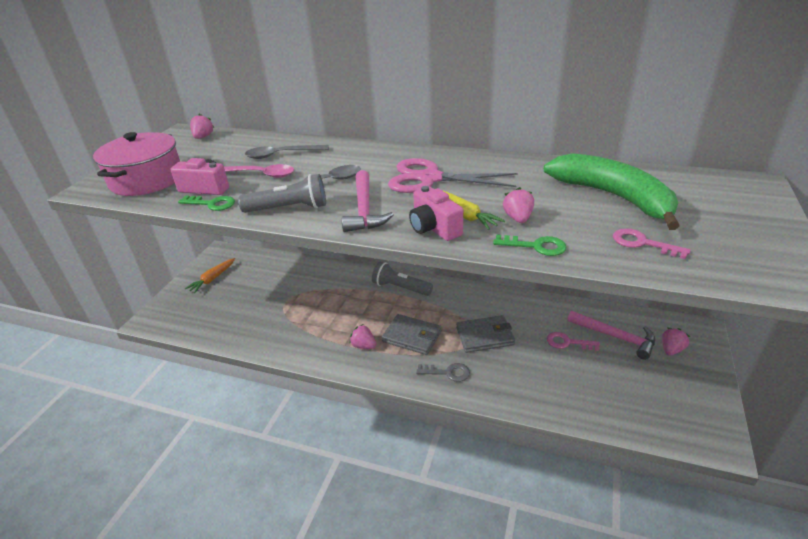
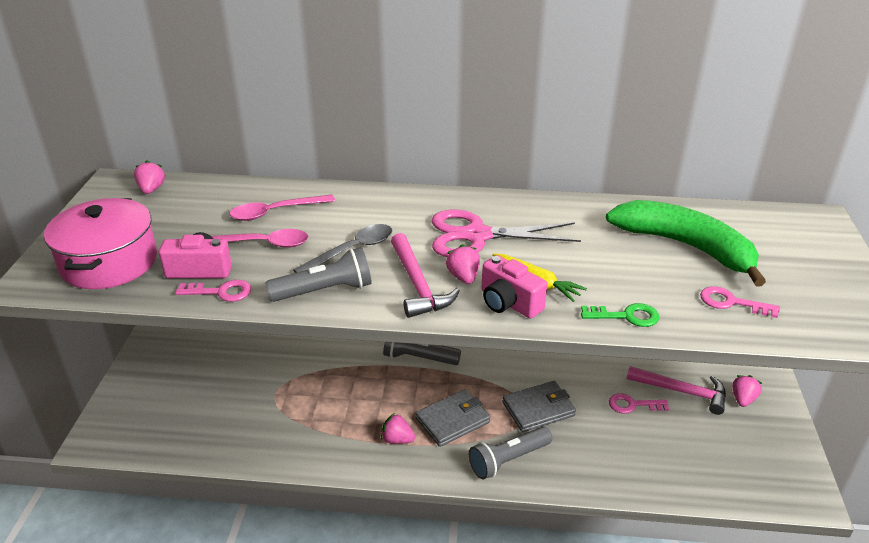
camera: 15 degrees left, 0 degrees up
(211, 204) = (220, 292): green key -> pink key
(212, 279) = (162, 372): orange carrot -> none
(281, 155) = (275, 212): grey spoon -> pink spoon
(412, 336) = (453, 420): grey wallet -> grey wallet turned 45 degrees counterclockwise
(447, 372) = (508, 460): grey key -> grey flashlight
(518, 218) = (595, 282): pink strawberry -> pink strawberry (463, 277)

